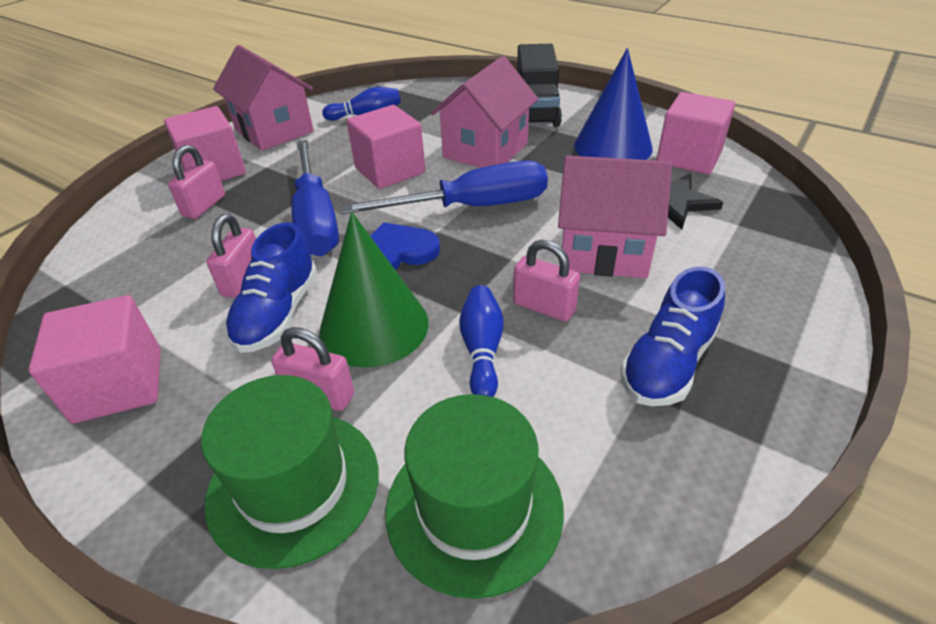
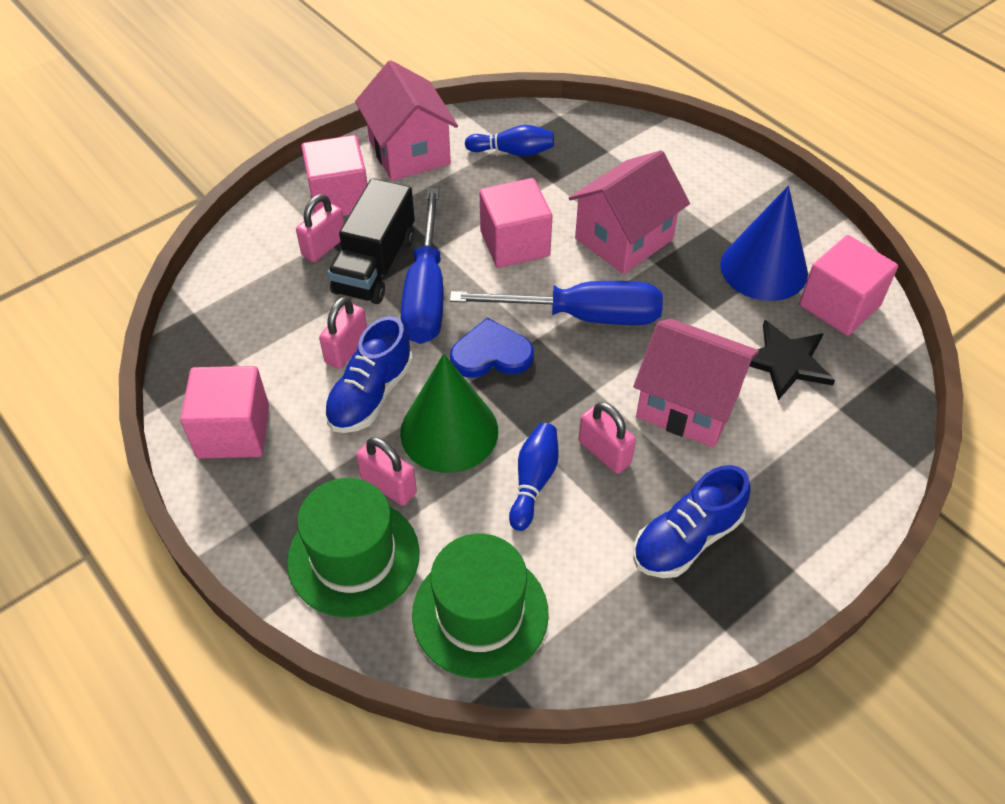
camera: 15 degrees right, 10 degrees up
(536, 110) = (703, 190): black truck -> black truck (375, 265)

